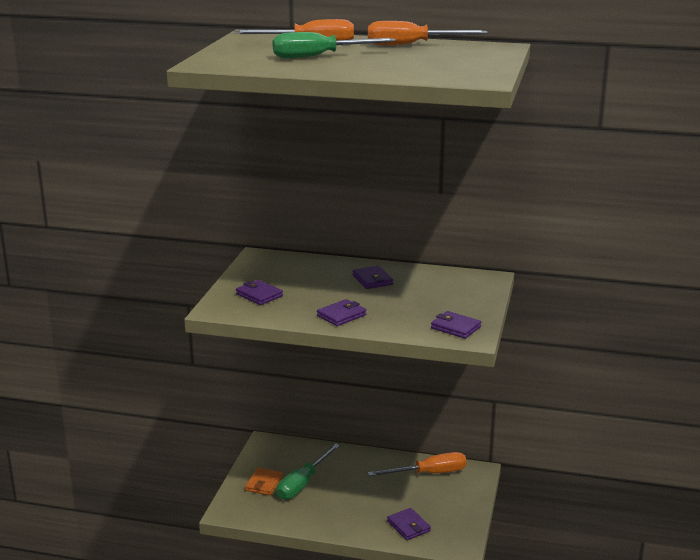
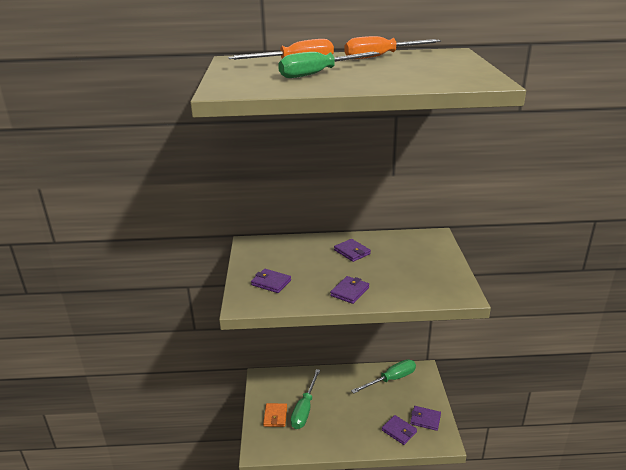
camera: 15 degrees left, 5 degrees up
(429, 473) = (391, 379): orange screwdriver -> green screwdriver
(455, 327) = (445, 287): purple wallet -> purple wallet (425, 419)

